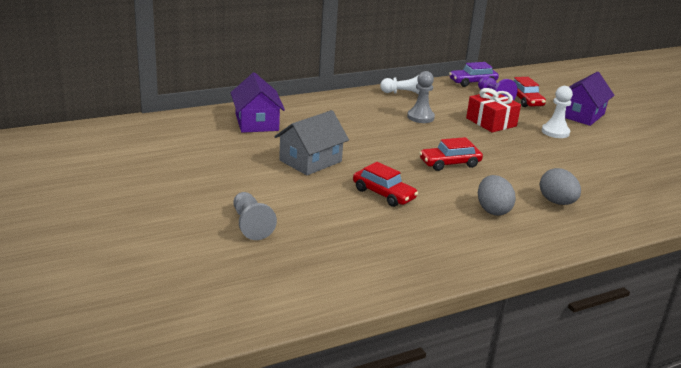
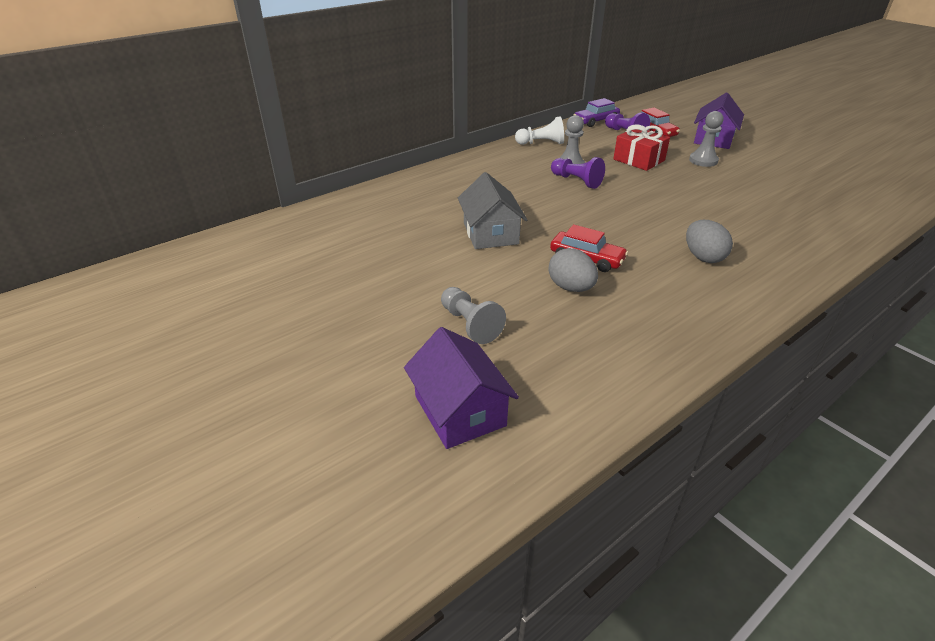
camera: 10 degrees left, 10 degrees up
(256, 122) = (411, 198): purple house -> purple house (460, 411)
(310, 161) = (490, 233): grey house -> grey house turned 45 degrees counterclockwise
(417, 131) = (576, 181): none -> purple pawn
(449, 163) = (629, 211): red car -> none
(555, 132) = (703, 161): white pawn -> grey pawn
(556, 202) = (755, 236): grey egg -> grey egg (570, 288)

